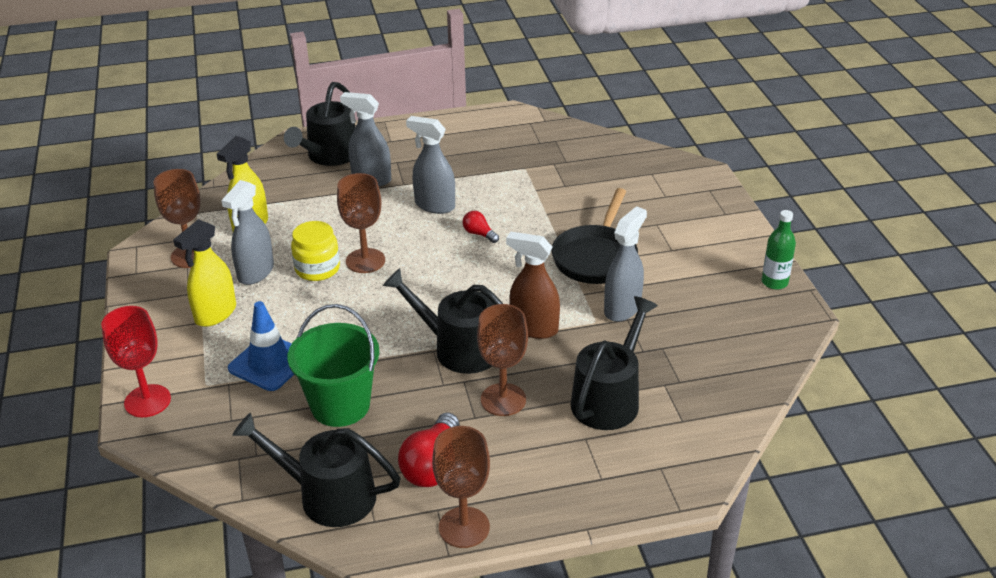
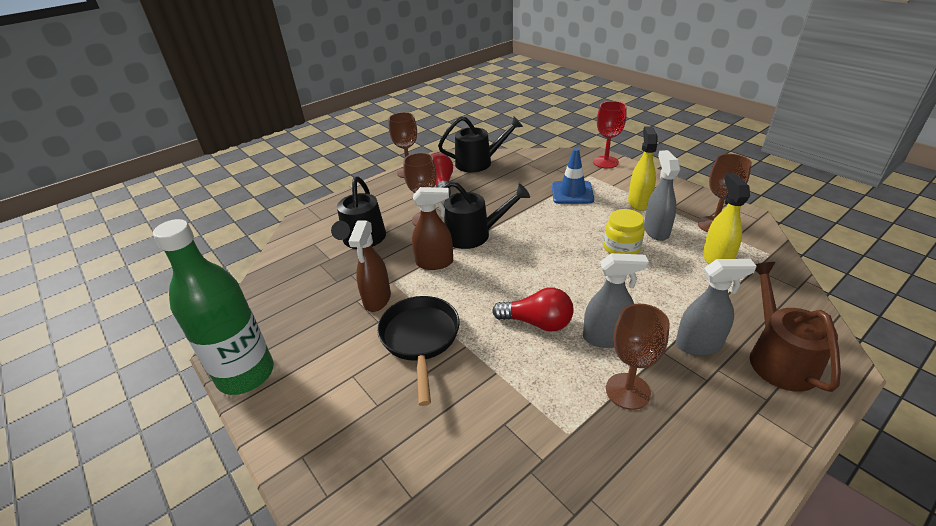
camera: 155 degrees right, 0 degrees up
(329, 156) = (778, 358): black watering can -> brown watering can
(340, 405) = (511, 189): green bucket -> none
(365, 261) = (597, 265): brown goblet -> brown goblet (627, 391)
(479, 234) = (537, 322): red light bulb -> red light bulb, size x1.89
(622, 308) = (377, 299): grey spray bottle -> brown spray bottle
(774, 282) = (246, 374): green bottle -> green bottle, size x2.16

